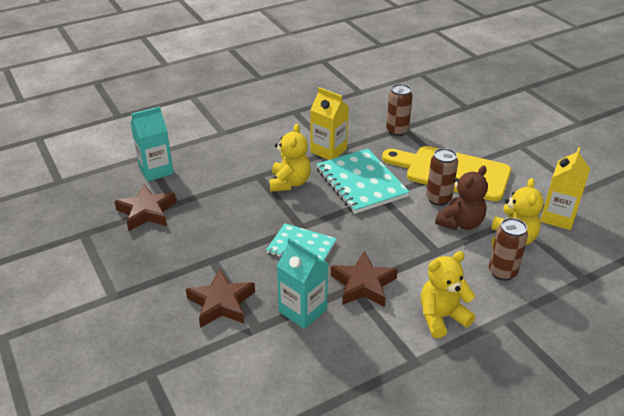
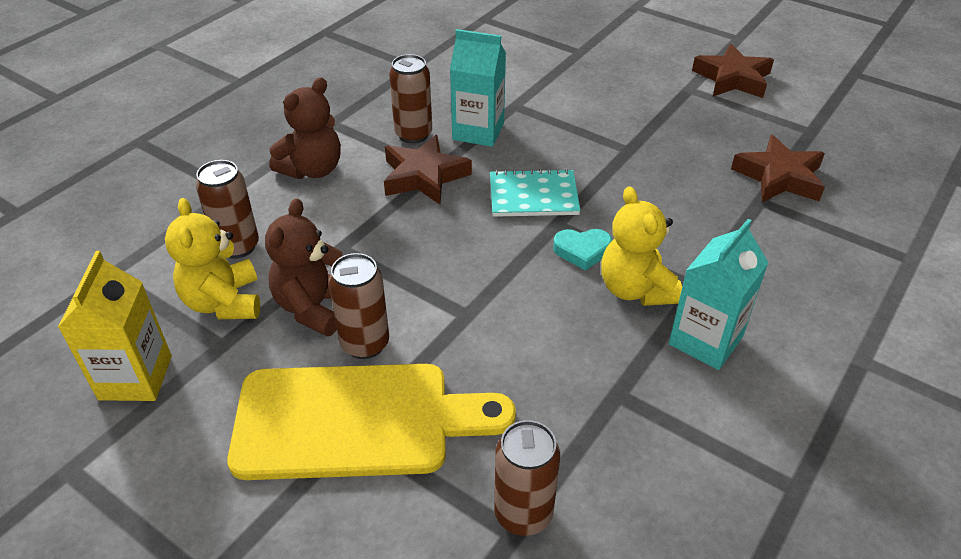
camera: 155 degrees right, 5 degrees up
(156, 170) = (857, 240): turquoise carton -> turquoise carton (705, 340)
(221, 303) = (572, 113): brown star -> brown star (732, 78)
(300, 208) = (582, 251): none -> turquoise heart
(328, 150) = (628, 389): yellow carton -> none
(353, 325) = (413, 134): none -> brown can
(361, 182) = (518, 332): turquoise notebook -> none
(441, 317) = (312, 169): yellow teddy bear -> brown teddy bear

